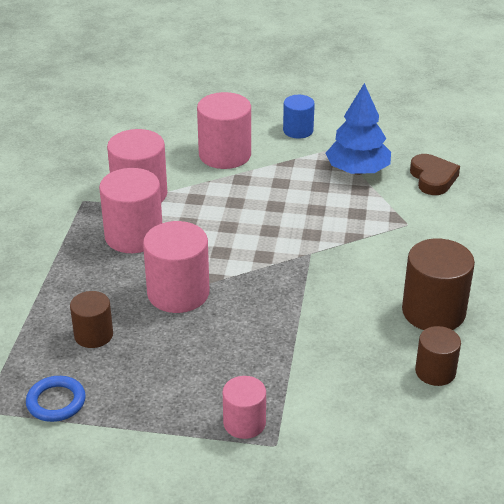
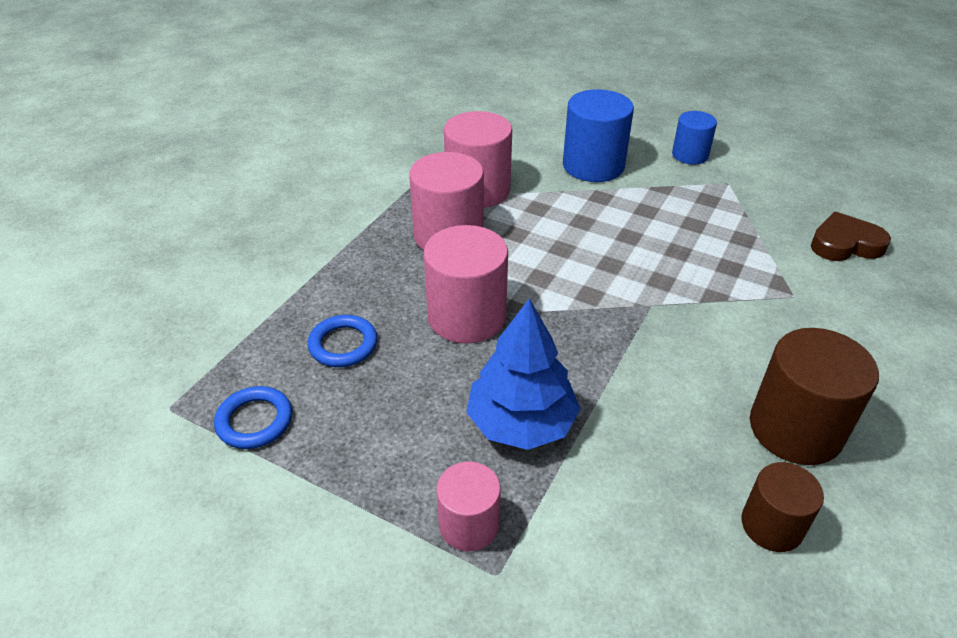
camera: 20 degrees right, 5 degrees up
(93, 335) = (343, 345): brown cylinder -> blue ring
(225, 155) = (593, 166): pink cylinder -> blue cylinder
(357, 170) = (747, 215): blue tree -> blue tree (521, 422)
(433, 178) = (845, 244): brown heart -> brown heart turned 105 degrees counterclockwise

